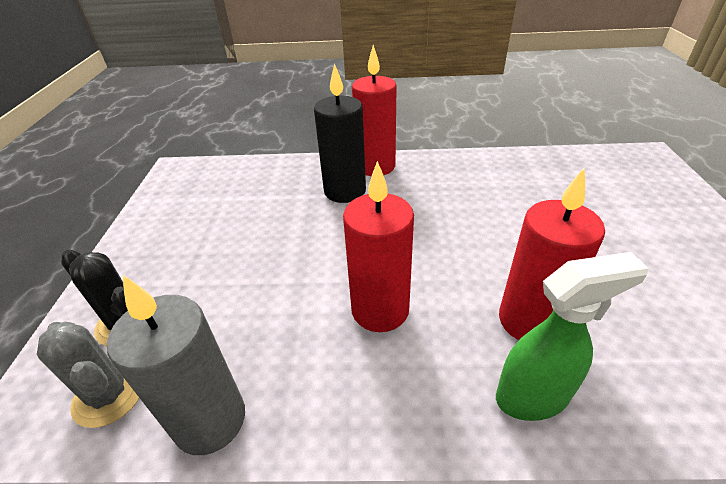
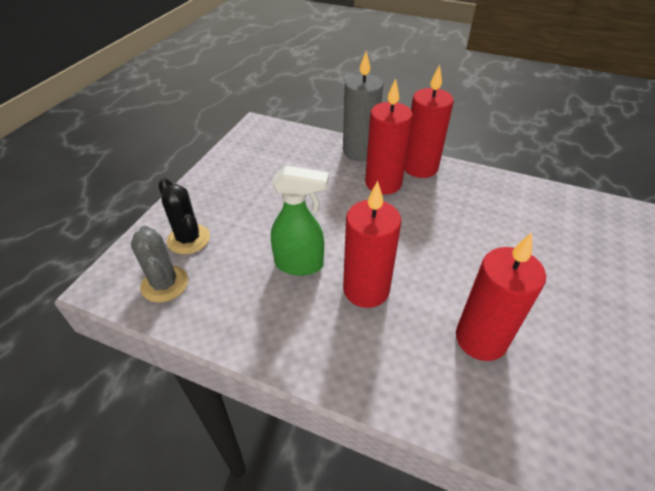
camera: 20 degrees right, 5 degrees up
(210, 420) = (220, 323): grey candle -> grey candle (359, 152)
(345, 191) = (383, 183): black candle -> red candle
(533, 396) = (450, 393): green spray bottle -> green spray bottle (300, 265)

